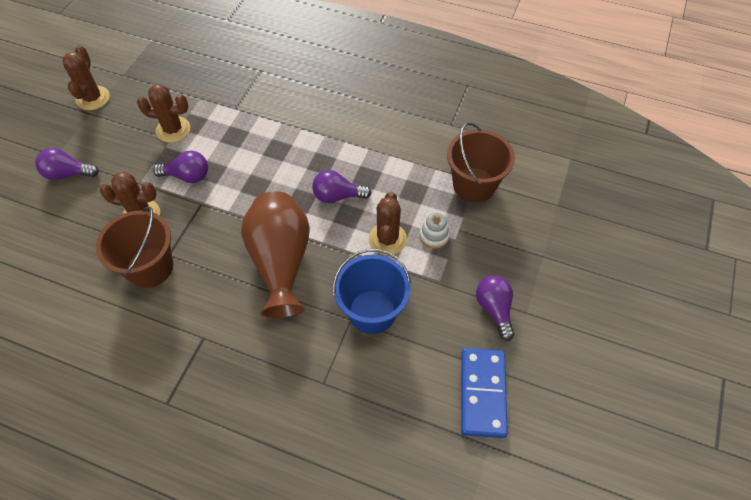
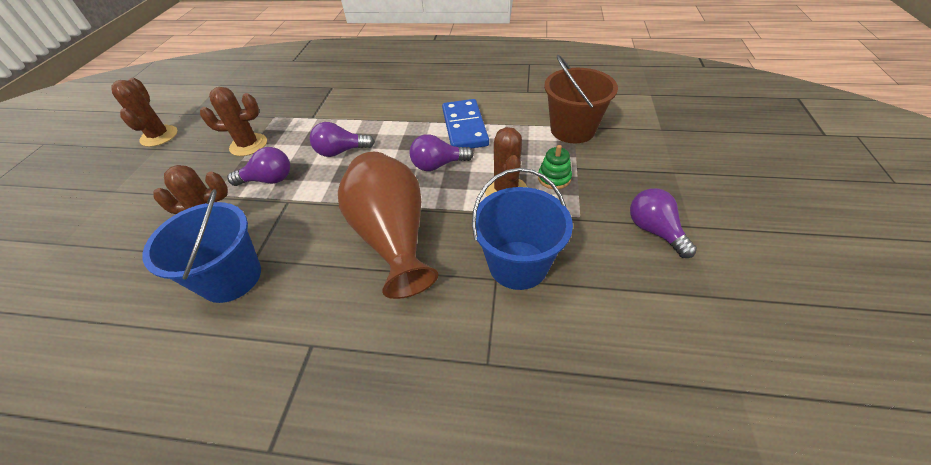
camera: 10 degrees left, 10 degrees down
(68, 174) = (127, 204): purple light bulb -> purple light bulb (341, 151)
(150, 267) = (231, 277): brown bucket -> blue bucket
(434, 236) = (554, 178): white stacking toy -> green stacking toy
(483, 393) = (694, 325): blue domino -> blue domino (465, 127)

